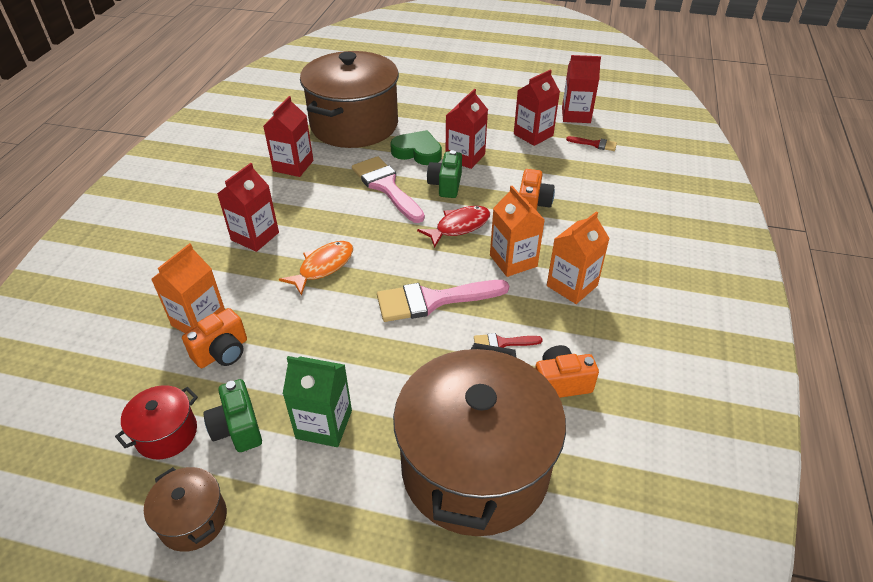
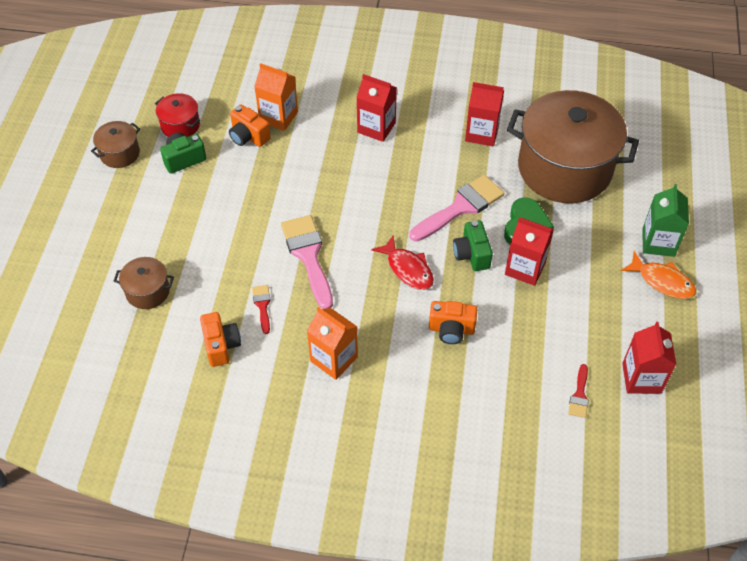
camera: 85 degrees right, 10 degrees up
(323, 267) = (343, 178): orange fish -> orange fish (662, 281)
(324, 424) = (185, 204): green carton -> green carton (658, 242)
(445, 185) = (472, 254): green camera -> green camera turned 105 degrees counterclockwise
(475, 468) = (148, 291): brown pot -> brown pot, size x0.43
(513, 261) = (363, 313): orange carton -> none
(533, 135) = (585, 332): red carton -> none

